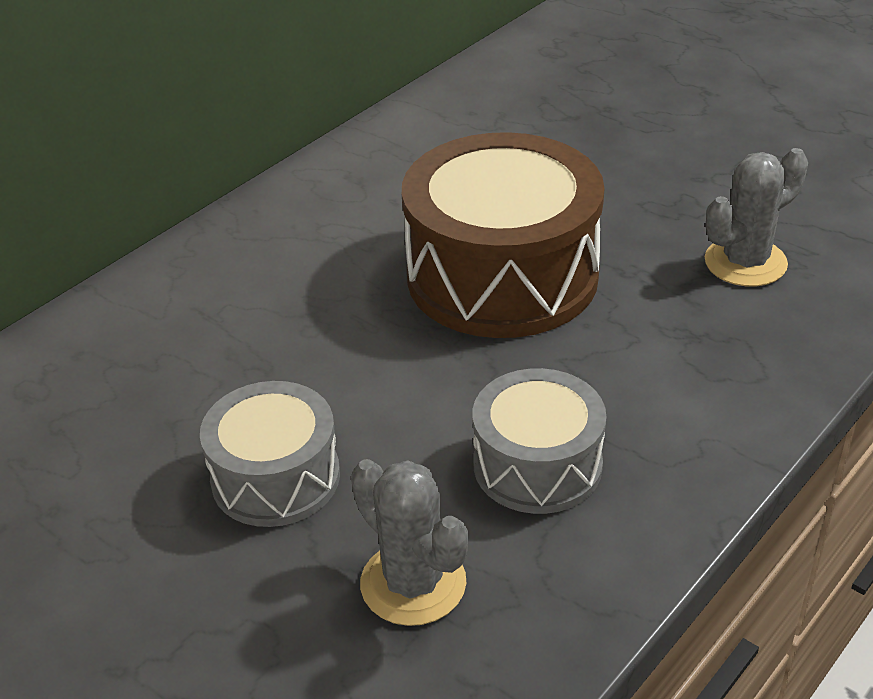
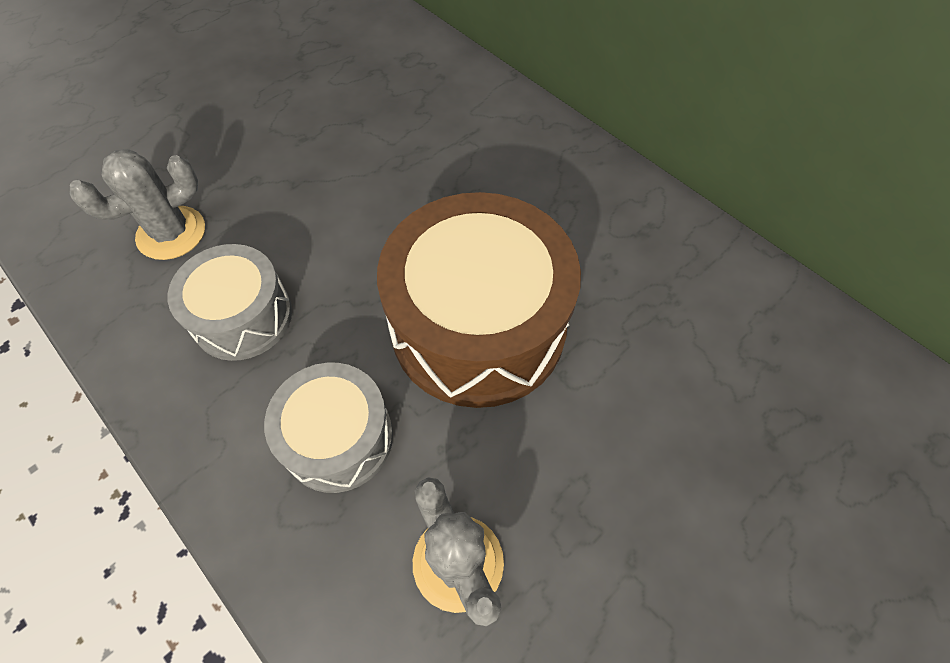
camera: 95 degrees right, 20 degrees up
(276, 477) = (290, 170): grey drum -> grey drum (338, 438)

